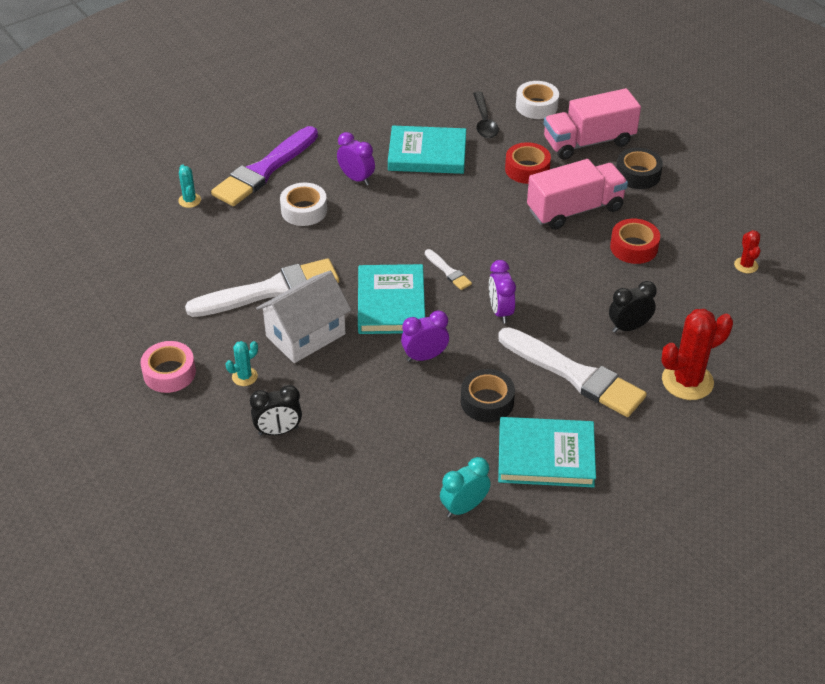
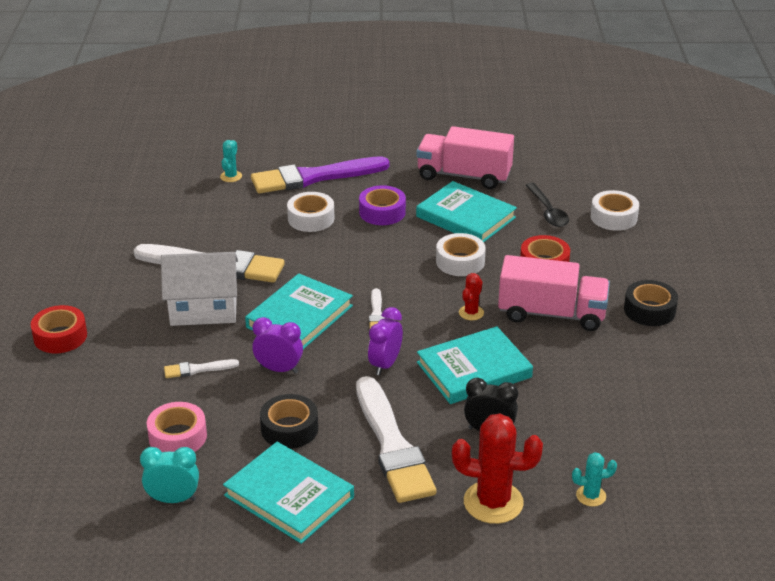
camera: 35 degrees right, 10 degrees down
(169, 373) = (73, 290): pink tape -> pink tape (177, 437)
(244, 376) = (122, 318): turquoise cactus -> turquoise cactus (591, 496)
(278, 431) = (100, 368): black clock -> none
(356, 178) = (382, 212): purple clock -> purple tape
(360, 390) = (197, 369): none -> white brush
(463, 196) = (460, 261): none -> white tape
(484, 122) = (548, 212): black spoon -> black spoon turned 45 degrees counterclockwise
(568, 283) = (474, 370): none -> turquoise book
(588, 142) = (631, 265): pink truck -> pink truck (464, 176)
(634, 247) = (573, 368): red tape -> red tape (60, 336)
(746, 265) = (673, 433): red cactus -> red cactus (471, 313)

